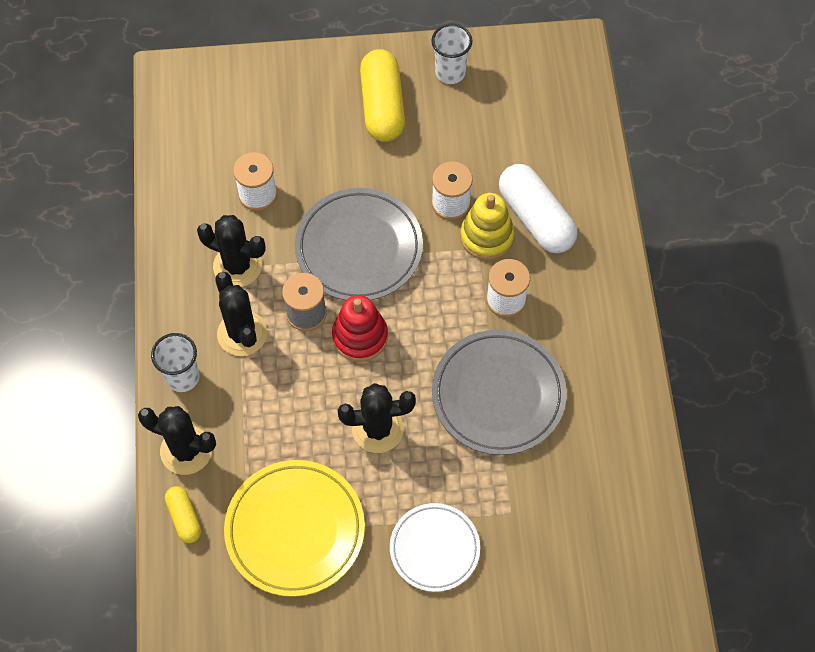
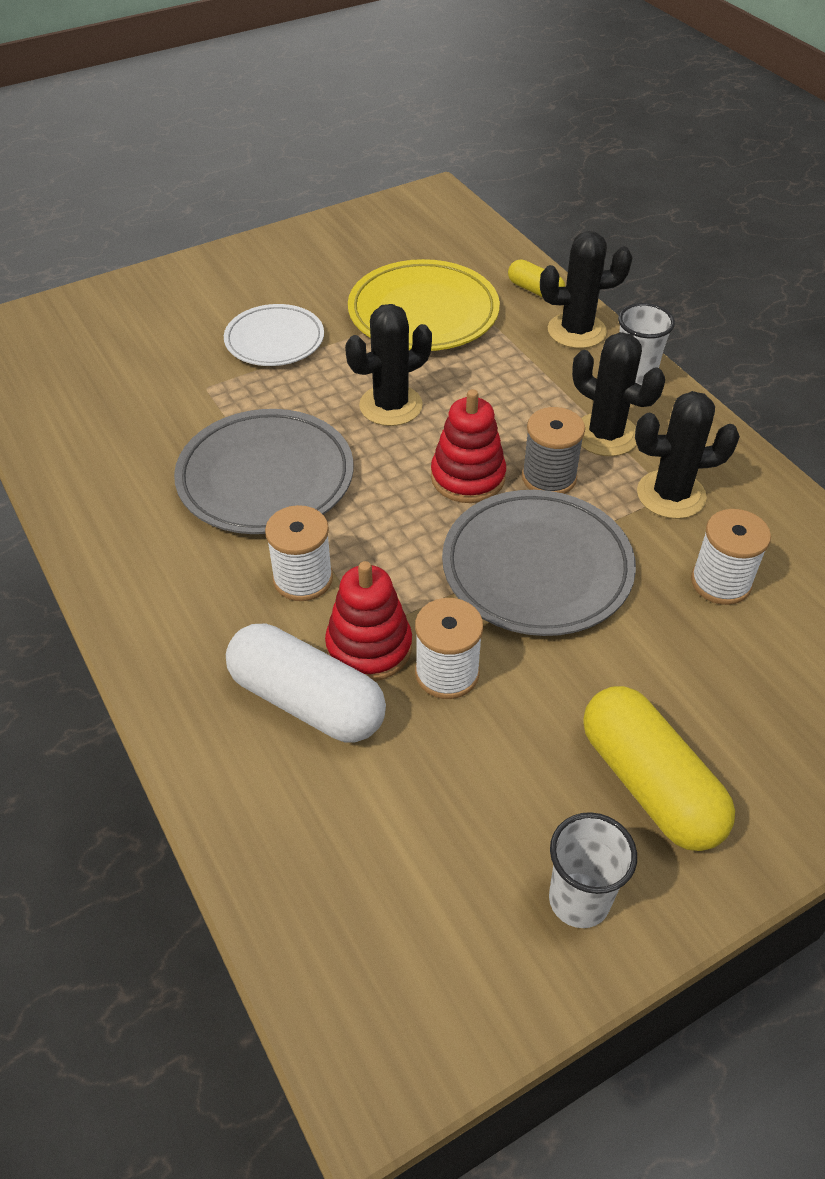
camera: 155 degrees right, 15 degrees down
(486, 236) = (369, 647): yellow stacking toy -> red stacking toy

